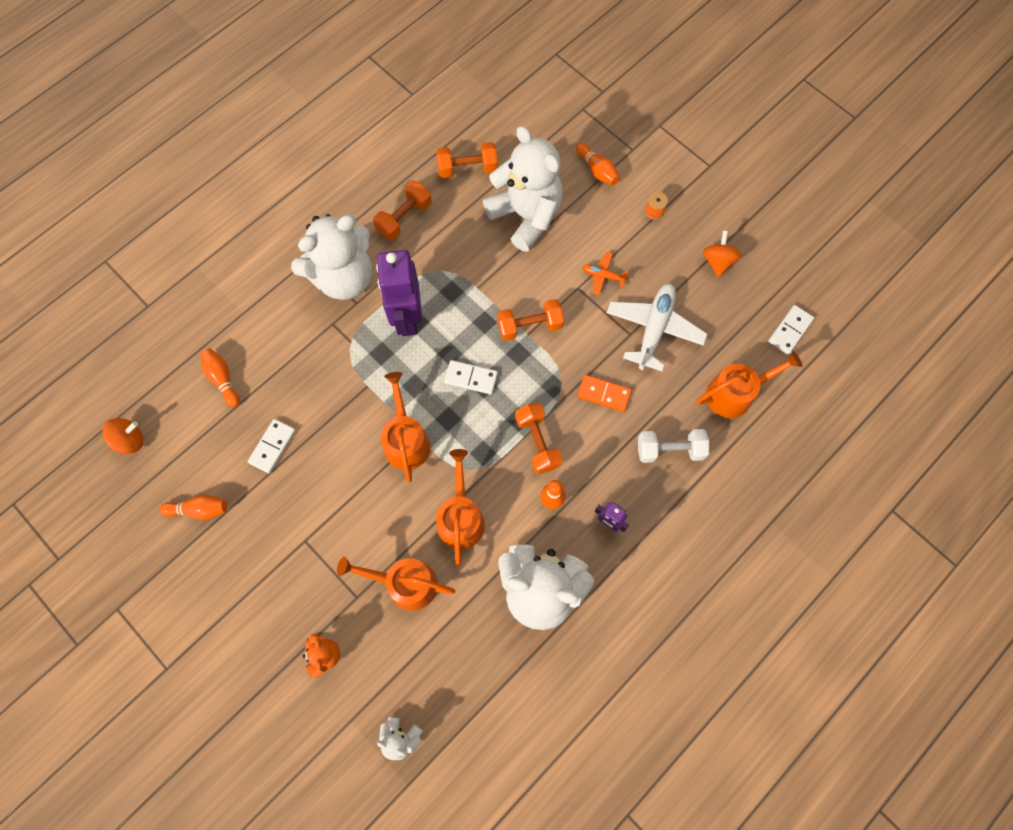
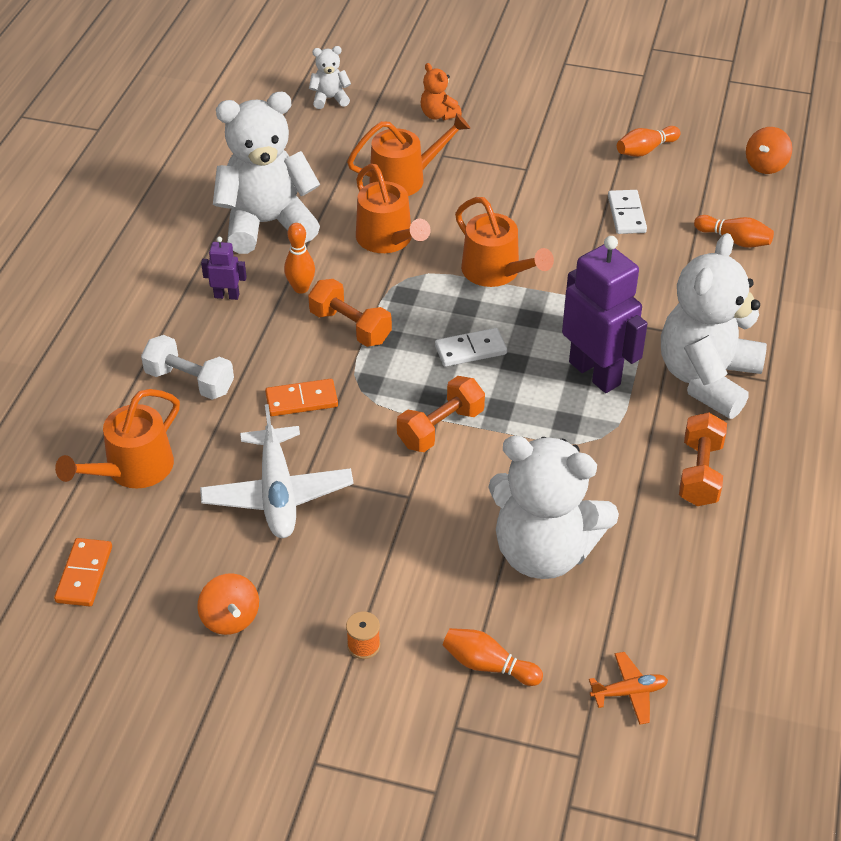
camera: 150 degrees right, 25 degrees down
(467, 168) = (675, 575): orange dumbbell -> none
(603, 276) = (384, 525): orange plane -> orange plane (629, 692)
(670, 450) = (190, 381): white dumbbell -> white dumbbell turned 60 degrees clockwise
(790, 330) = (84, 574): white domino -> orange domino

